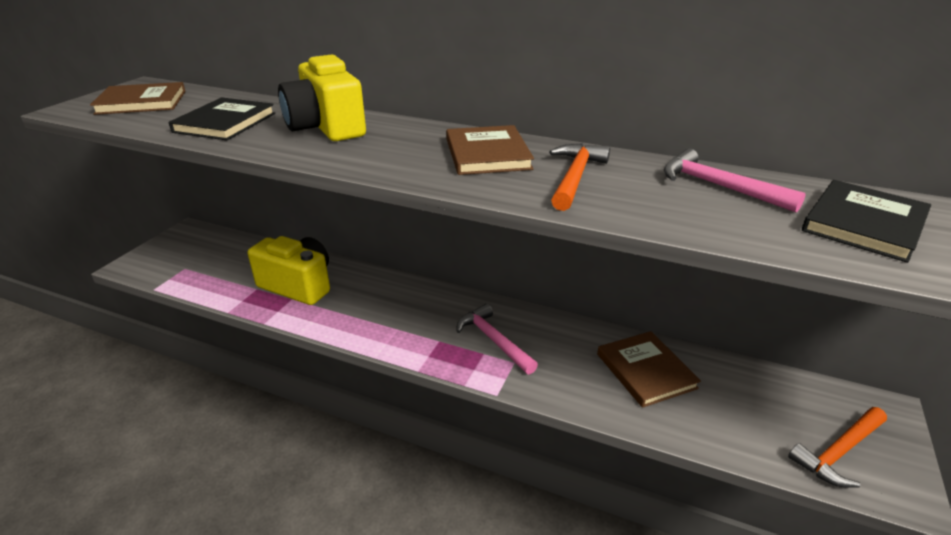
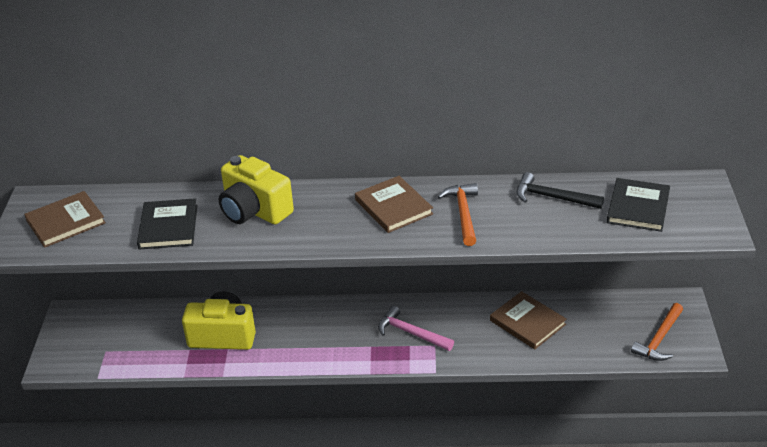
camera: 20 degrees left, 5 degrees up
(718, 186) = (552, 197): pink hammer -> black hammer

